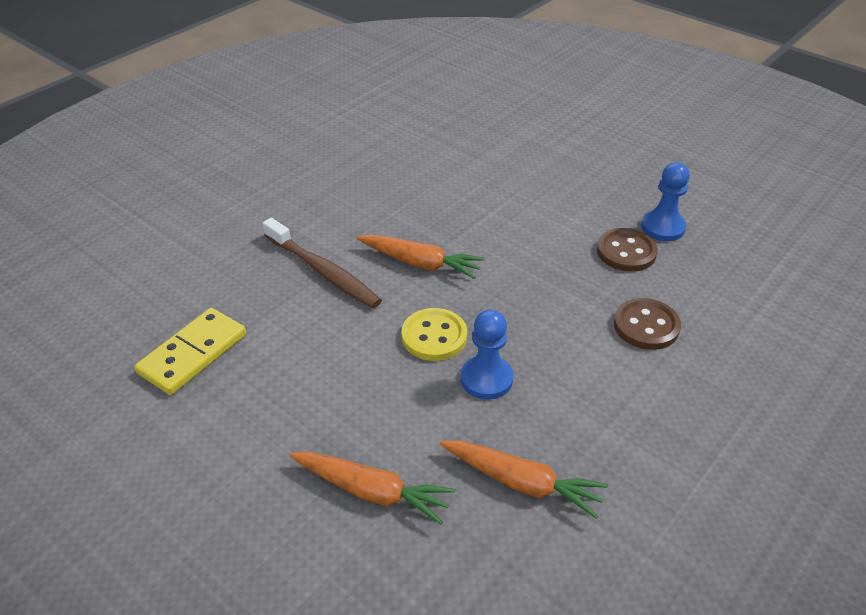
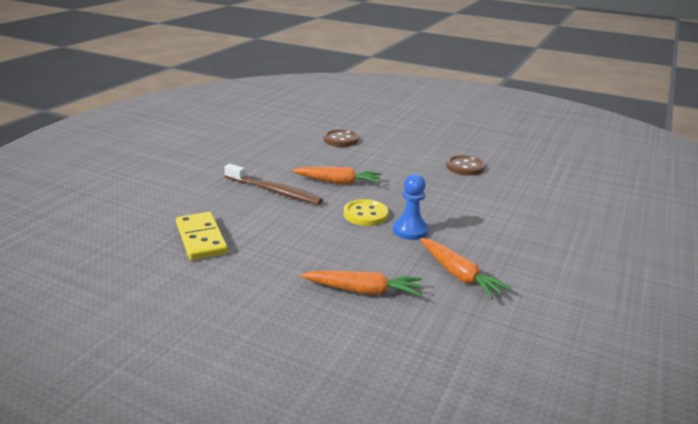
camera: 15 degrees left, 15 degrees down
(193, 354) = (201, 238): yellow domino -> yellow domino turned 45 degrees counterclockwise
(522, 482) = (459, 275): orange carrot -> orange carrot turned 45 degrees clockwise
(646, 326) = (495, 198): brown button -> brown button (341, 140)
(663, 227) = (480, 155): blue pawn -> none

